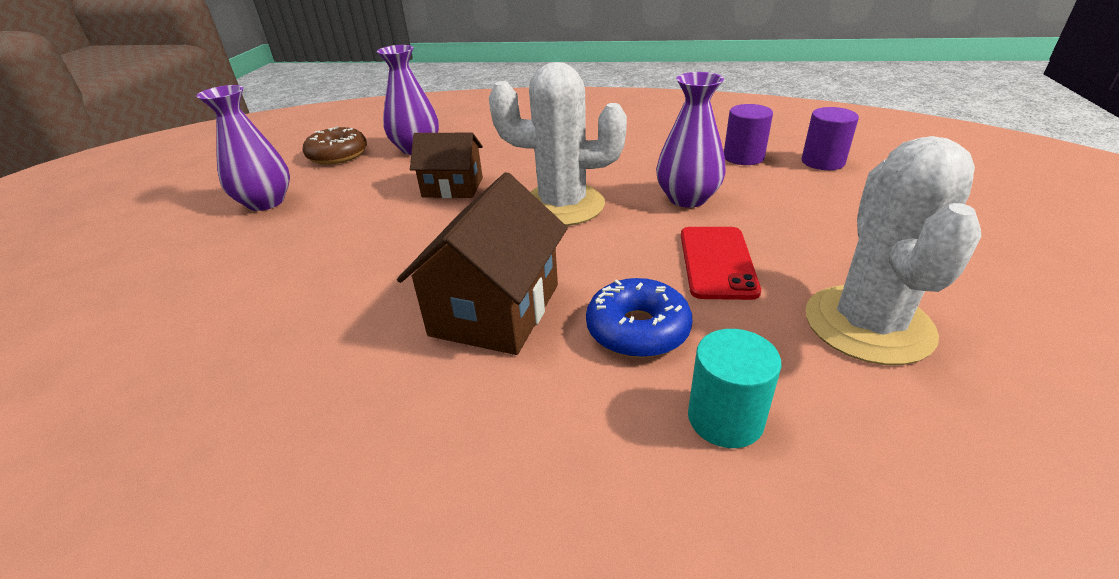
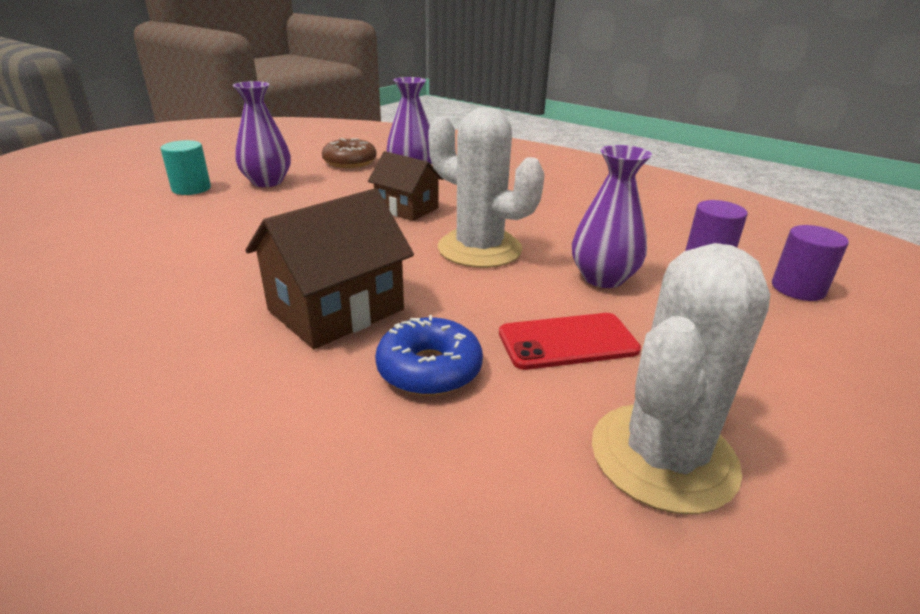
camera: 25 degrees right, 5 degrees down
(717, 262) = (567, 341): red phone -> red phone turned 45 degrees clockwise
(725, 418) = (421, 472): turquoise cylinder -> turquoise cylinder (191, 188)

